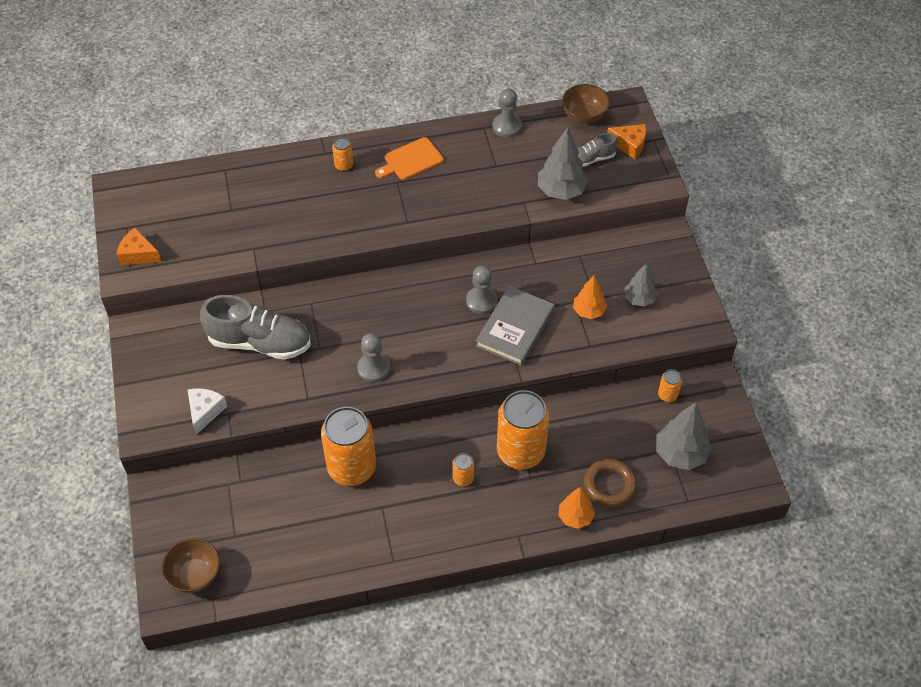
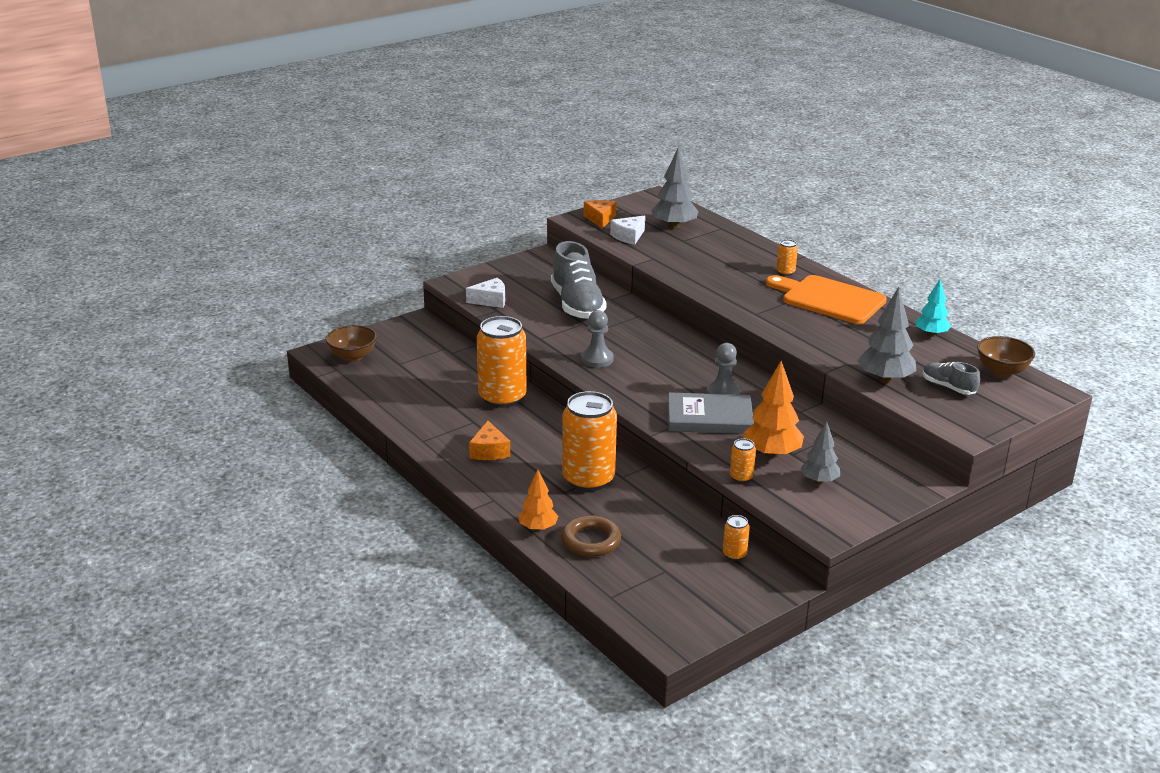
camera: 65 degrees right, 25 degrees down
(194, 247) = (628, 236): none -> white cheese
(411, 160) = (829, 299): orange cutting board -> orange cutting board, size x1.65
(463, 478) = (534, 455): orange can -> orange can (741, 477)
(507, 126) = (931, 334): grey pawn -> turquoise tree
(588, 311) = (771, 454): orange tree -> orange tree, size x1.56
(629, 145) = (997, 405): orange cheese -> orange cheese (489, 451)
(680, 454) = (666, 579): grey tree -> grey tree (674, 227)

